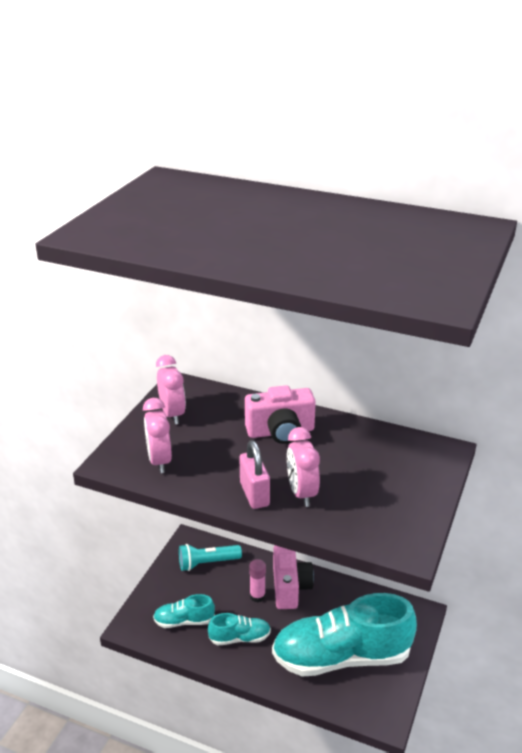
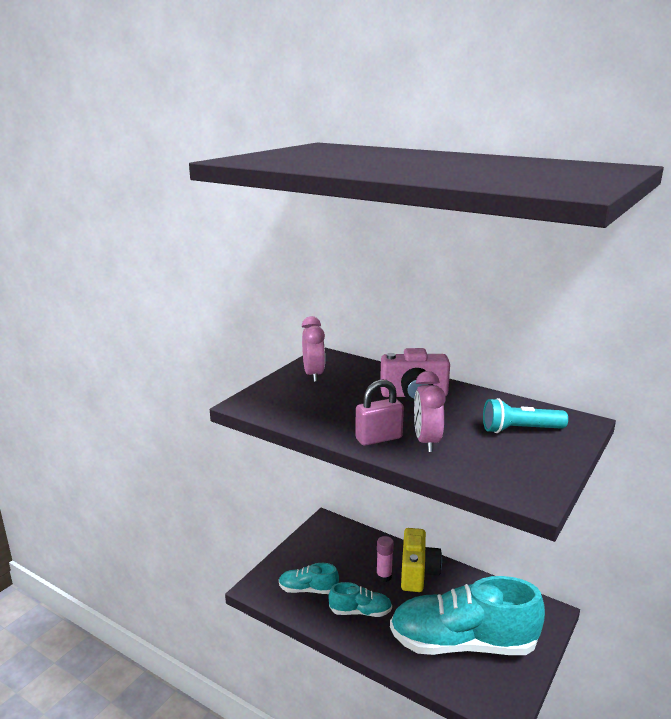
camera: 10 degrees right, 10 degrees down
(159, 461) = (292, 406): pink clock -> none
(207, 563) = (339, 542): turquoise flashlight -> turquoise flashlight (520, 430)
(254, 494) = (378, 438): pink padlock -> pink padlock turned 75 degrees clockwise
(290, 587) = (417, 573): pink camera -> yellow camera

